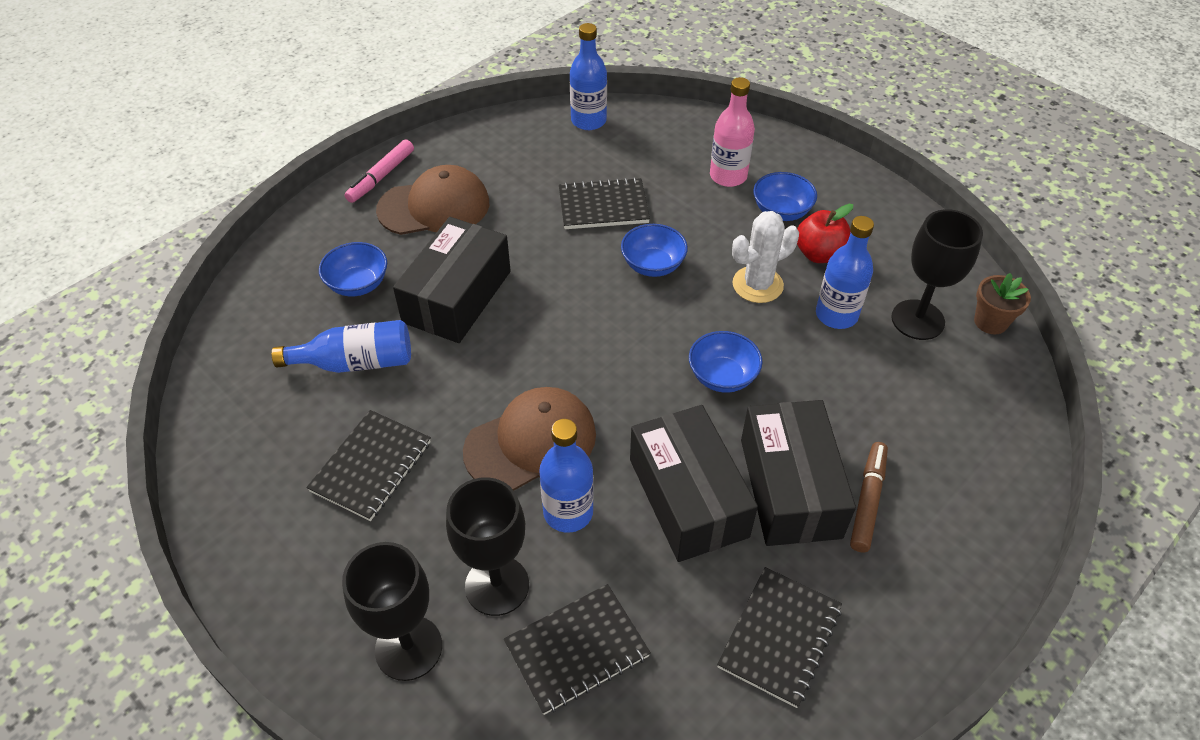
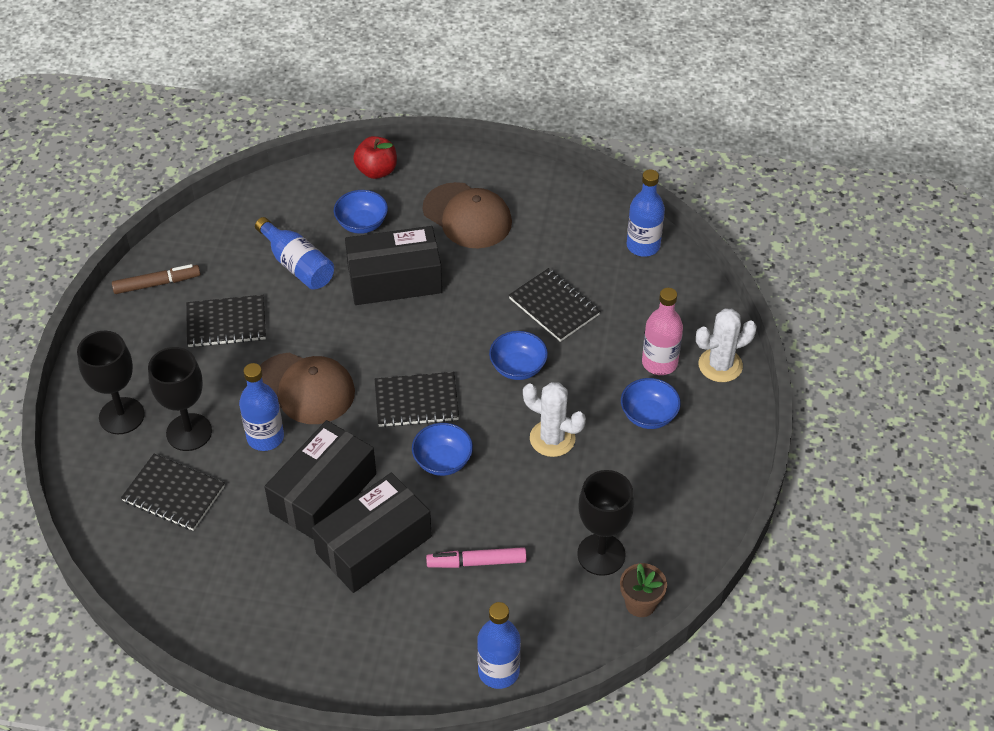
camera: 55 degrees right, 0 degrees up
(381, 177) = (470, 170): pink marker -> pink marker (476, 562)
(762, 144) = (720, 365): none -> white cactus
(780, 637) = (252, 592): black notebook -> black notebook (416, 402)
(819, 254) = (620, 461): red apple -> red apple (376, 171)
(836, 315) = (562, 501): blue bottle -> blue bottle (498, 671)
(867, 500) = (396, 594): brown marker -> brown marker (157, 283)

